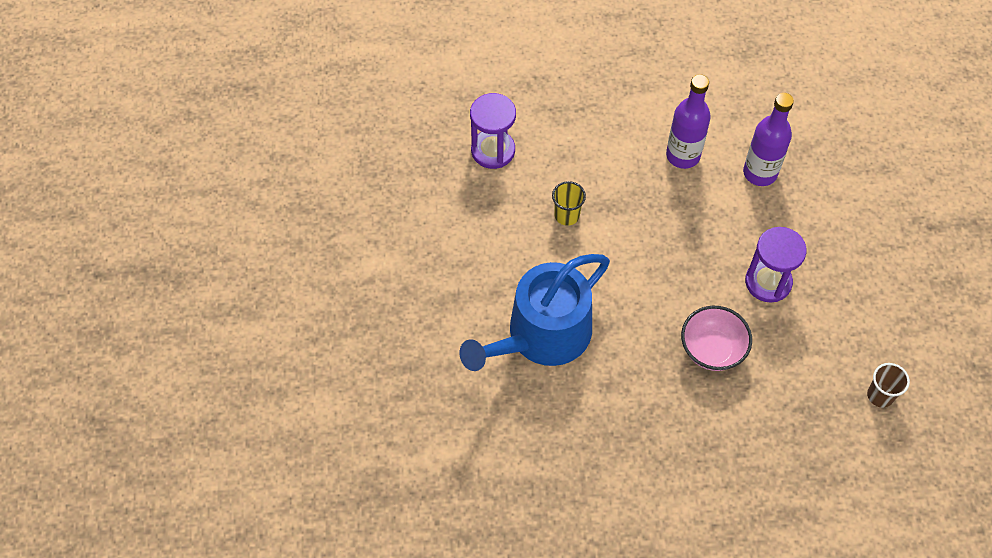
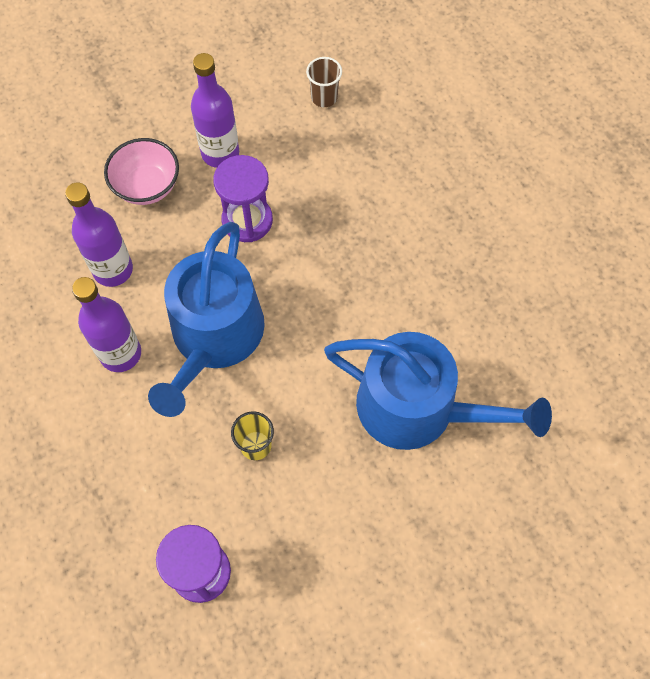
camera: 115 degrees left, 5 degrees up
(668, 219) = (214, 338): none -> blue watering can
(712, 349) = (349, 244): pink bowl -> pink bowl (147, 186)
(847, 287) = (220, 153): none -> purple bottle

